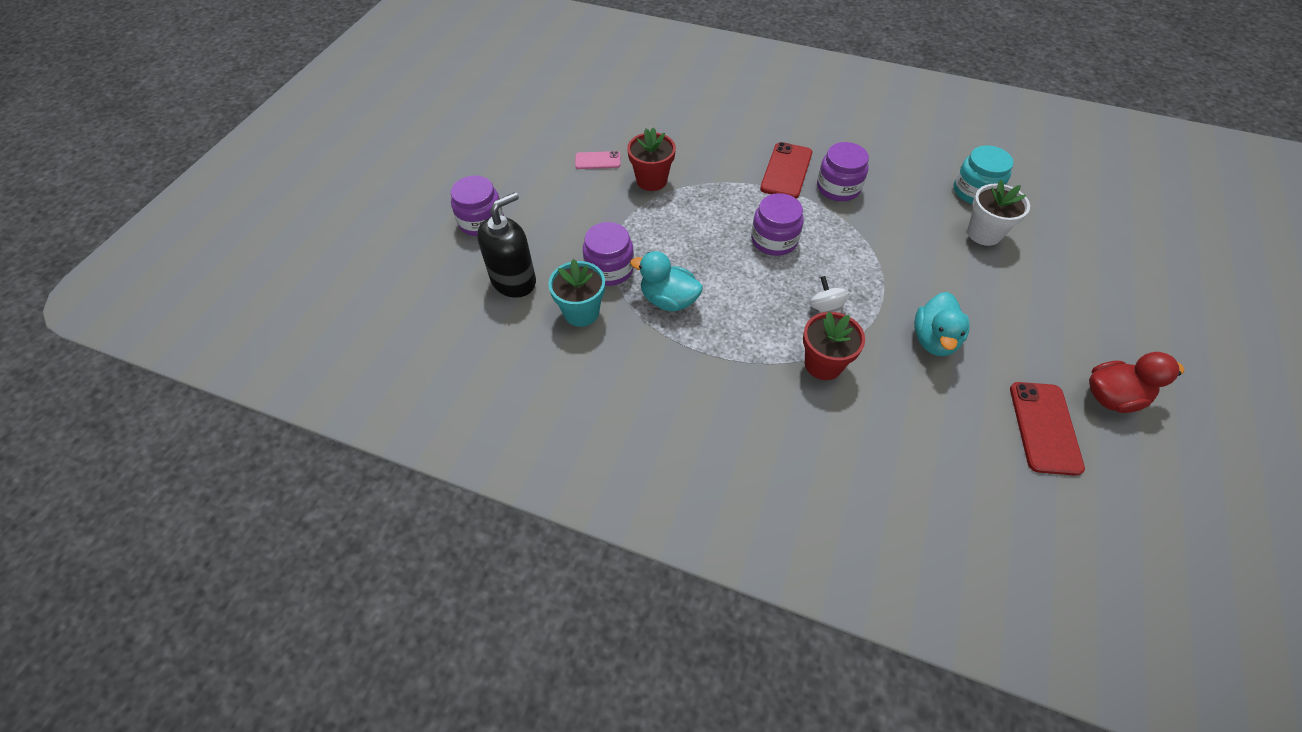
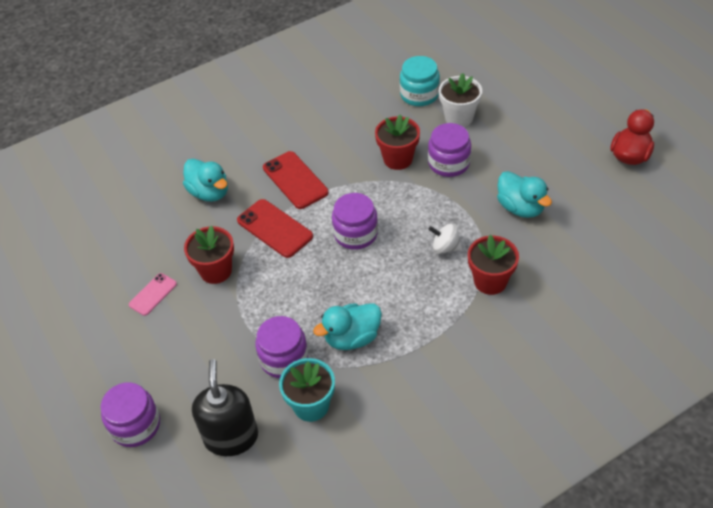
camera: 50 degrees left, 5 degrees down
(719, 132) = (209, 192): none -> turquoise duck
(838, 188) = (342, 162): purple jar -> purple jar (449, 163)
(884, 220) = (398, 159): none -> red flower pot
(1044, 427) = (626, 203): red phone -> red phone (274, 228)

